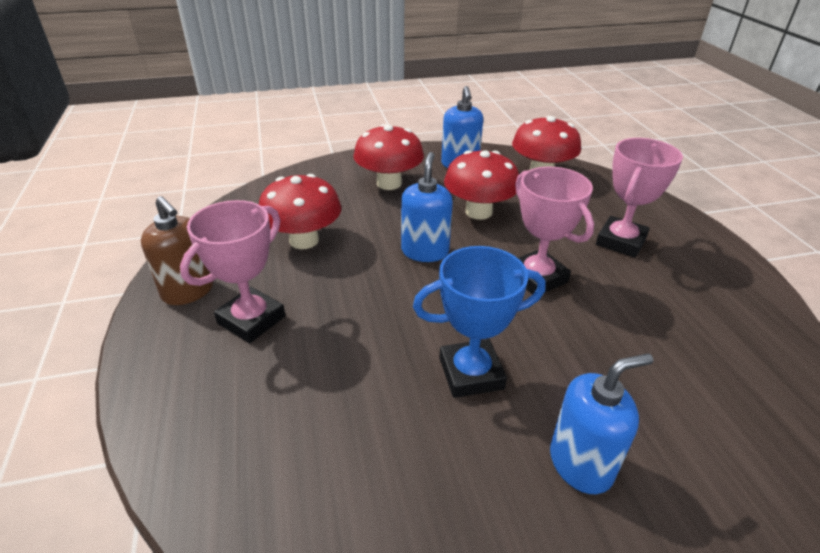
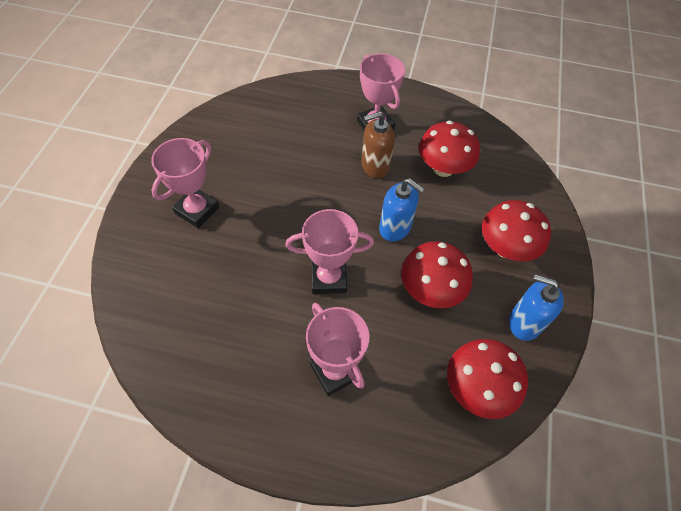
camera: 115 degrees right, 20 degrees up
(188, 291) = (416, 106): brown soap dispenser -> brown soap dispenser (375, 166)
(471, 373) = (276, 197): blue trophy -> none
(581, 464) = (197, 210): blue soap dispenser -> pink trophy

